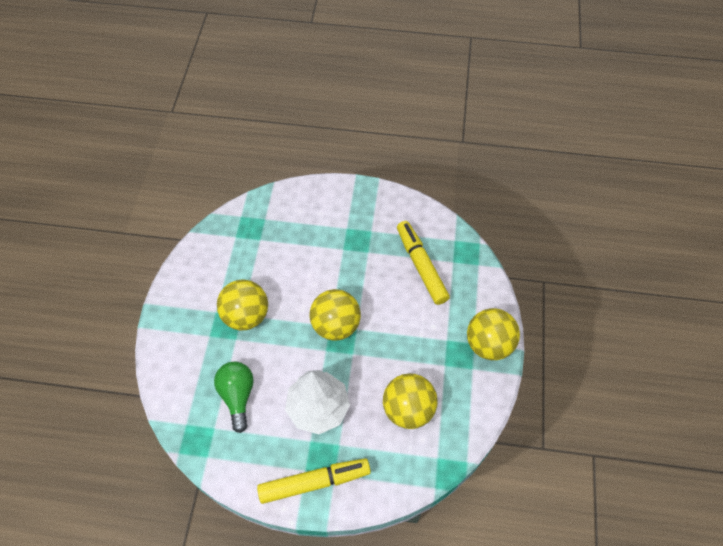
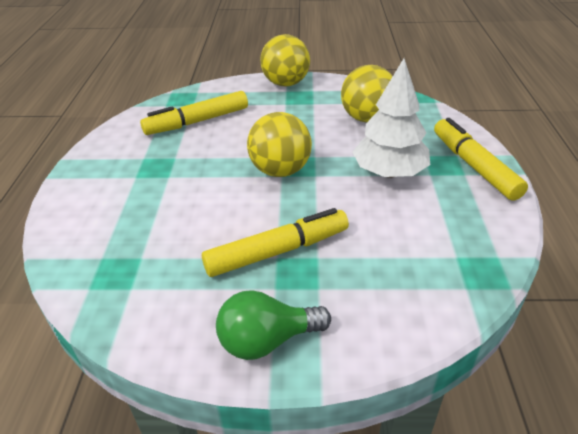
camera: 95 degrees left, 20 degrees down
(237, 396) = (402, 240): green light bulb -> green light bulb (267, 340)
(246, 315) = (278, 251): yellow ball -> yellow marker

